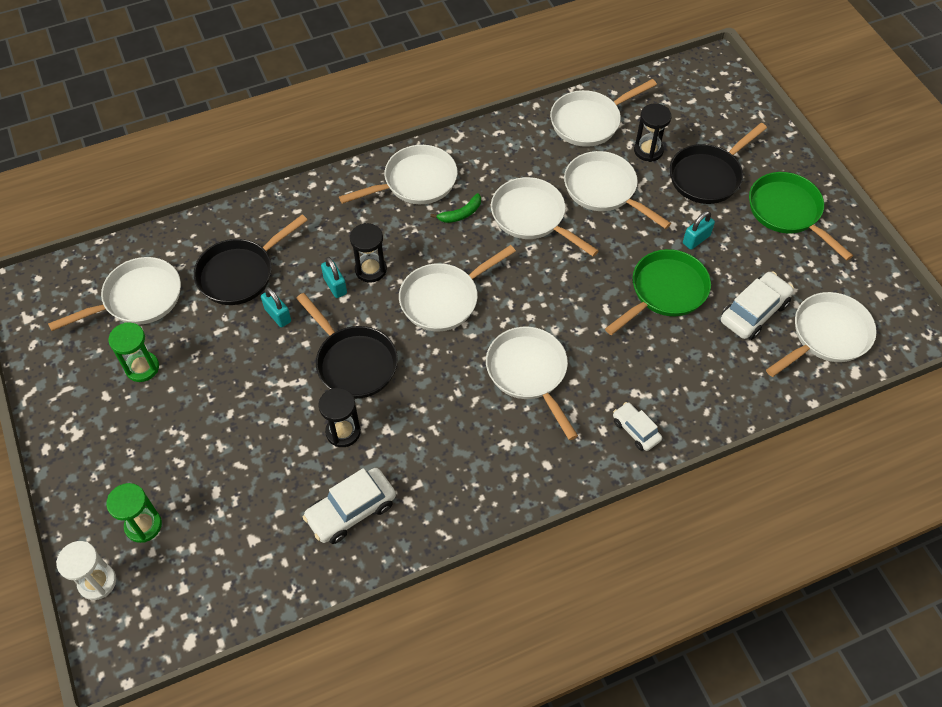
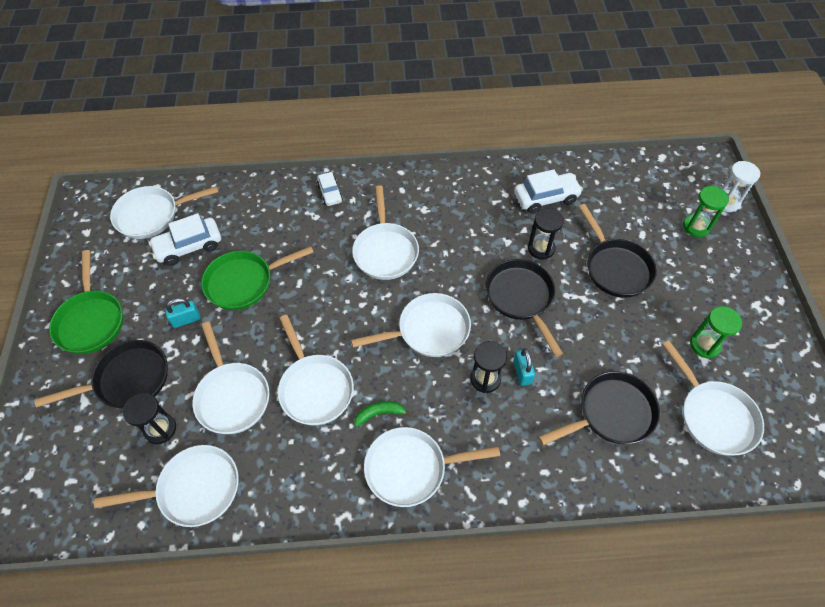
camera: 160 degrees left, 0 degrees up
(138, 299) = (713, 416): white pan -> white pan turned 105 degrees counterclockwise
(247, 432) = (615, 268): none -> black pan
(278, 315) = (579, 359): turquoise padlock -> none

